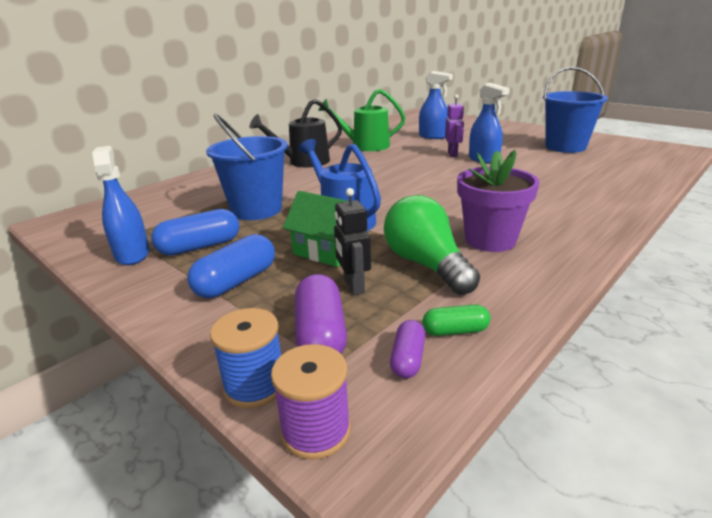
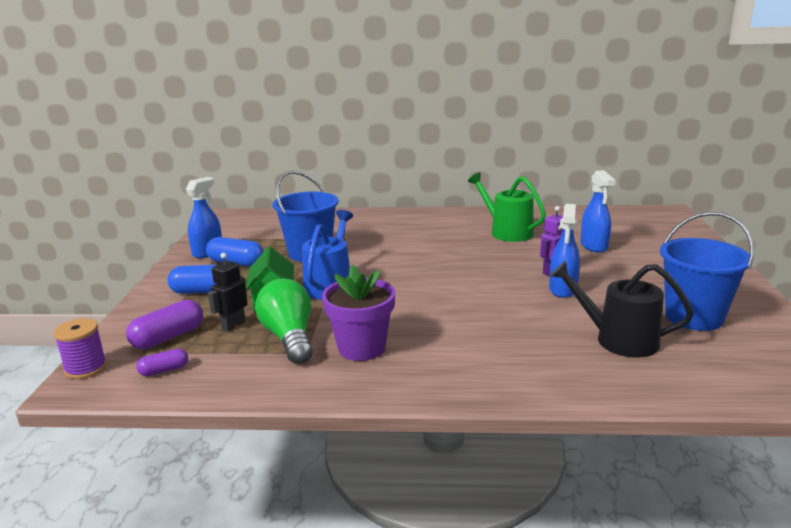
camera: 50 degrees right, 5 degrees down
(255, 385) = (110, 340): blue spool -> none
(304, 162) = (426, 228): black watering can -> black watering can (619, 340)
(426, 265) = (289, 338): green light bulb -> green light bulb turned 45 degrees counterclockwise
(455, 331) = (207, 375): green capsule -> none

